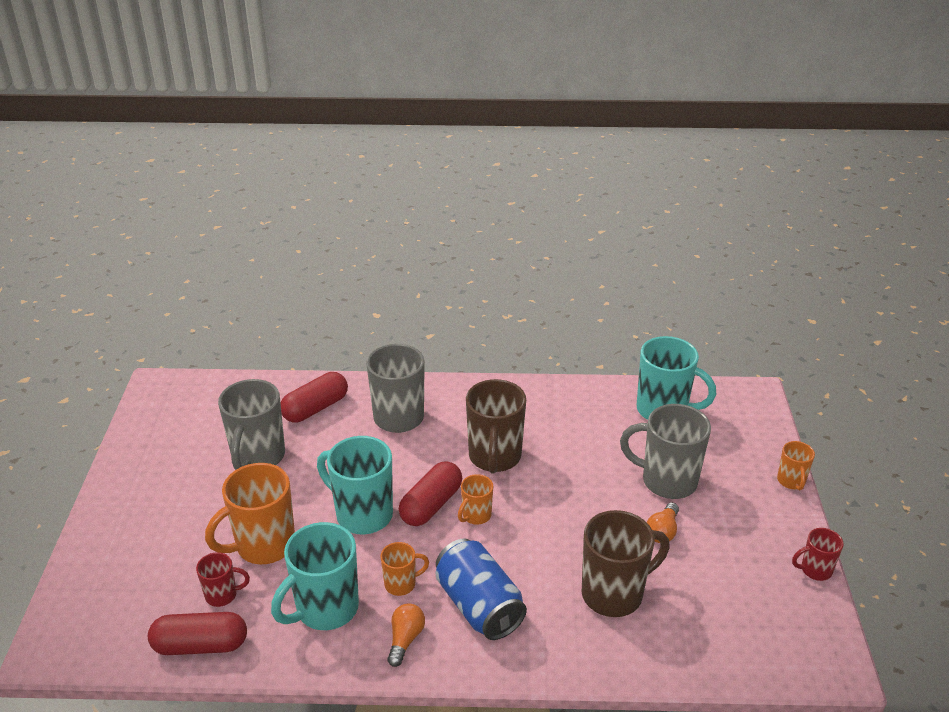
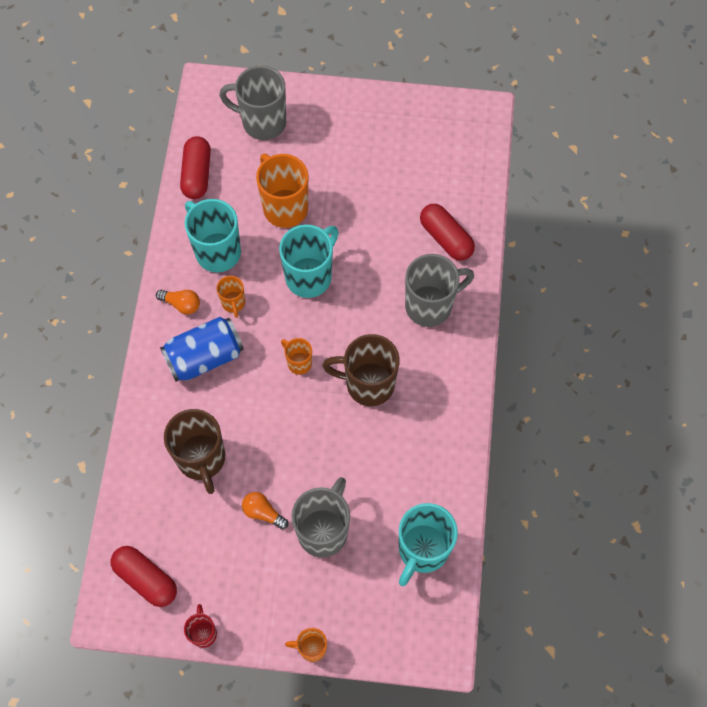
camera: 95 degrees right, 30 degrees up
(222, 595) = (239, 184): red mug -> none
(258, 457) = (385, 196): grey mug -> grey mug (262, 122)
(431, 505) = (315, 328): red capsule -> red capsule (146, 579)

